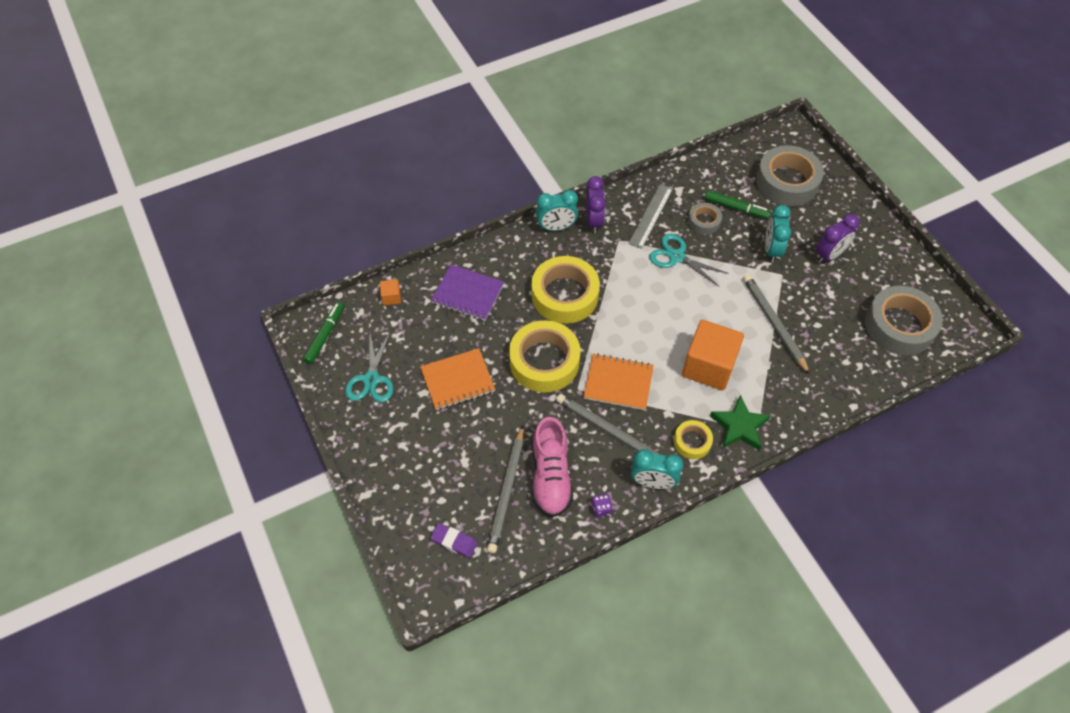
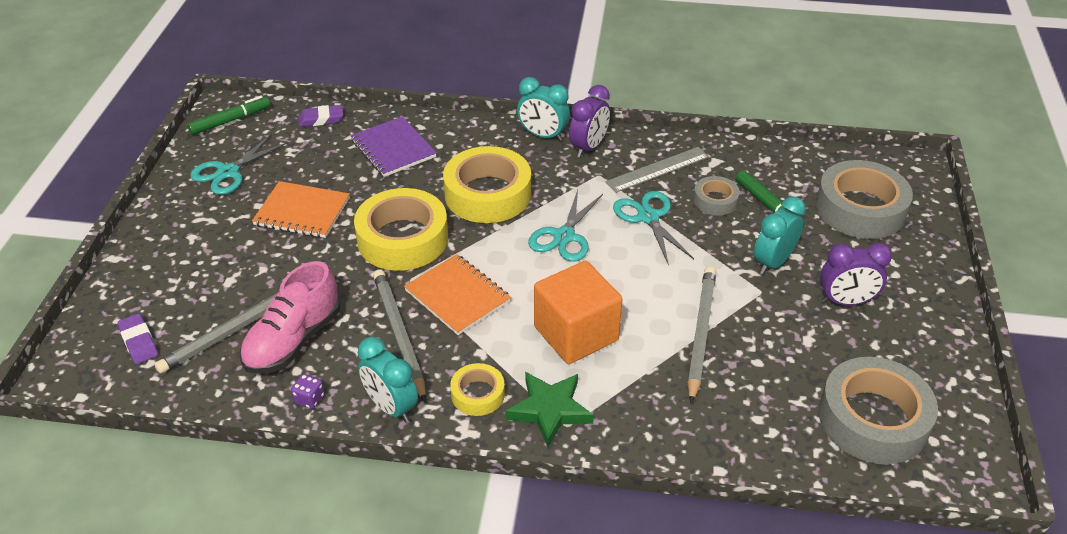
camera: 35 degrees right, 15 degrees down
(391, 297) = (321, 119): orange cube -> purple eraser
(640, 300) = (564, 236): none -> turquoise scissors

